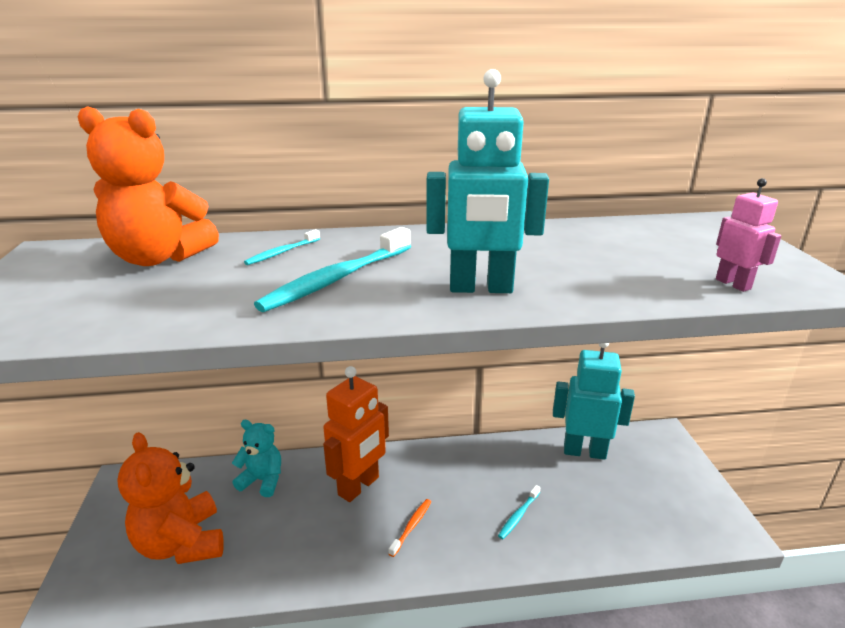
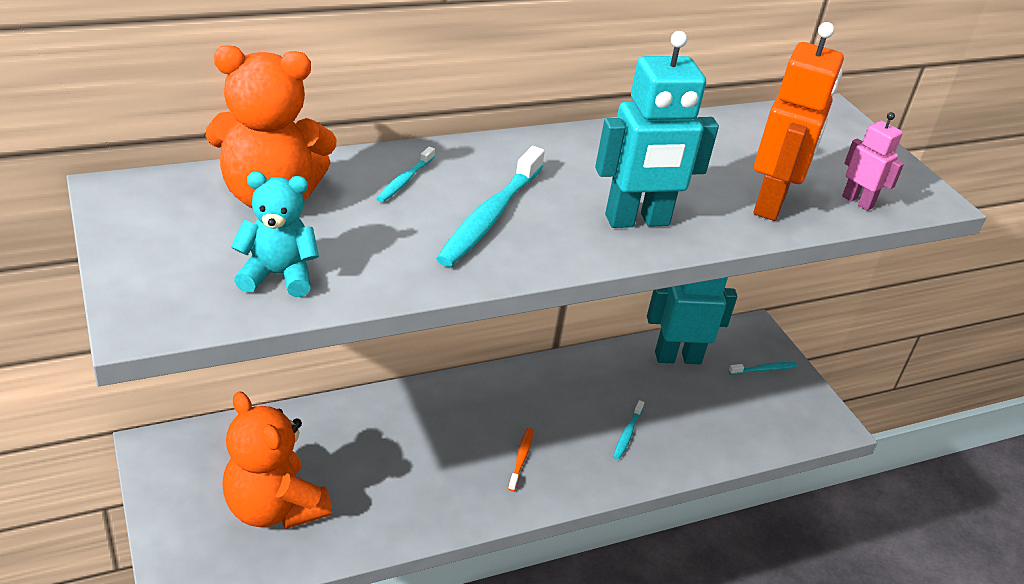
camera: 20 degrees left, 10 degrees up
(262, 480) = (331, 428): turquoise teddy bear -> turquoise teddy bear (278, 275)
(359, 486) = (447, 422): orange robot -> orange robot (771, 204)
(667, 470) = (764, 369): none -> turquoise toothbrush

